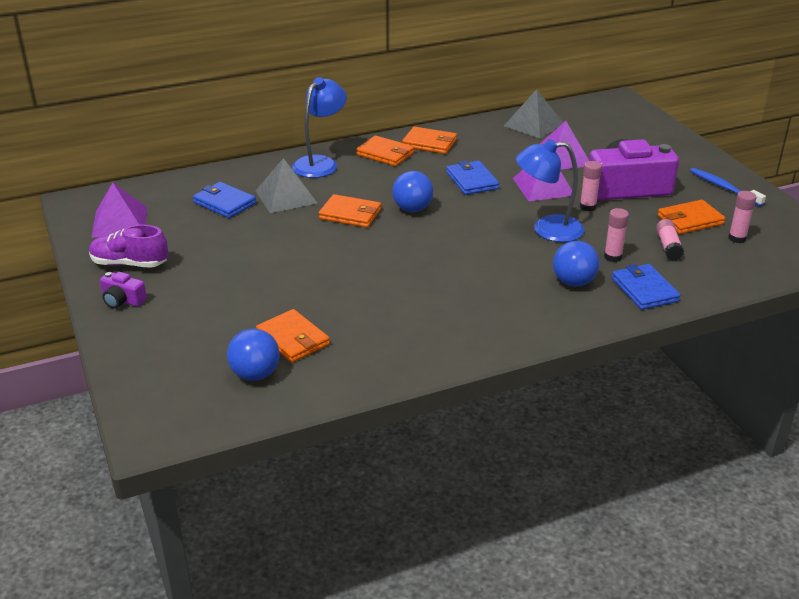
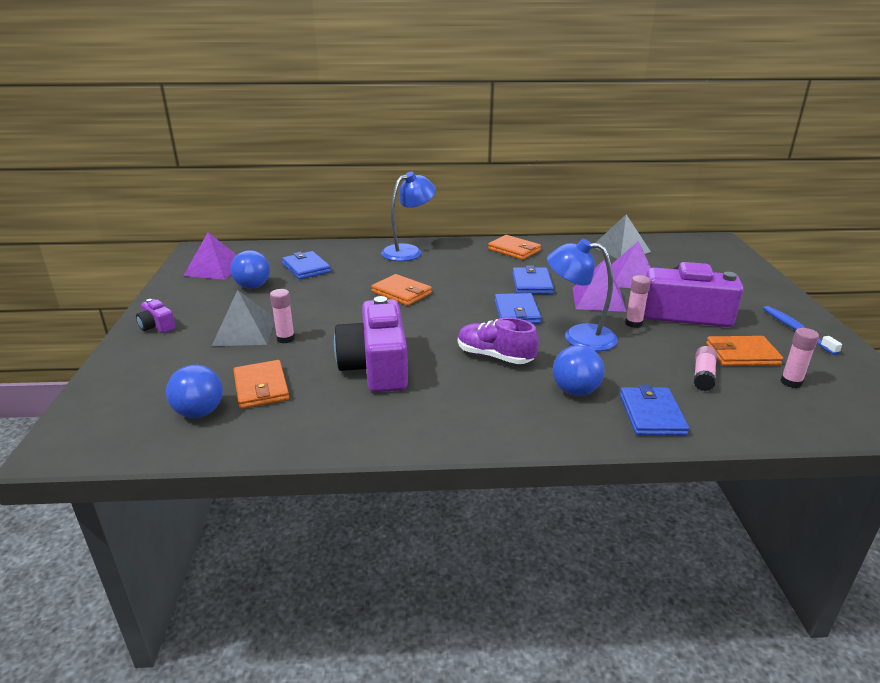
camera: 20 degrees right, 5 degrees down
(129, 264) = (190, 299): purple shoe -> purple shoe (495, 356)
(286, 196) = (359, 271): grey pyramid -> grey pyramid (244, 331)
(385, 154) = (469, 252): orange wallet -> none
(385, 296) = (376, 366): none -> purple camera
(412, 209) = (460, 298): blue ball -> blue ball (253, 286)
(477, 215) = (517, 312): none -> blue wallet
(612, 257) = (633, 374): pink glue stick -> pink glue stick (285, 339)

